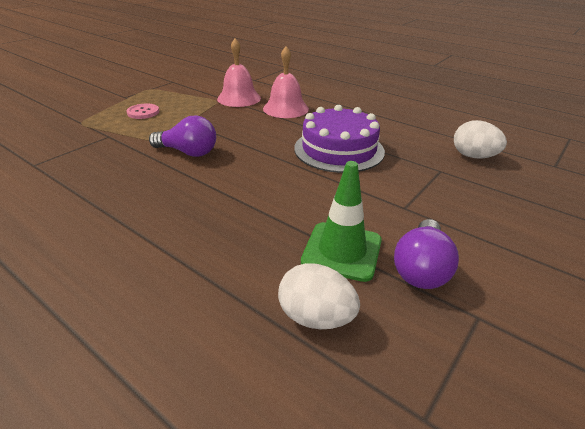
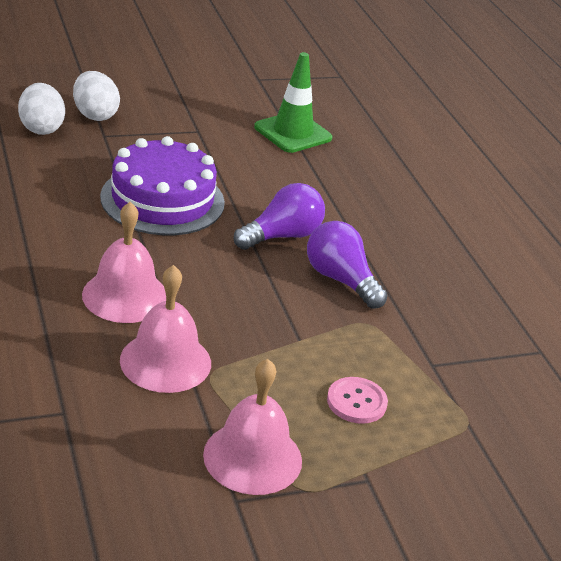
camera: 150 degrees left, 0 degrees up
(176, 89) = (252, 457): none -> pink bell
(316, 317) = (352, 118): white egg -> white egg (95, 115)
(421, 268) = (254, 103): purple light bulb -> purple light bulb (282, 236)

